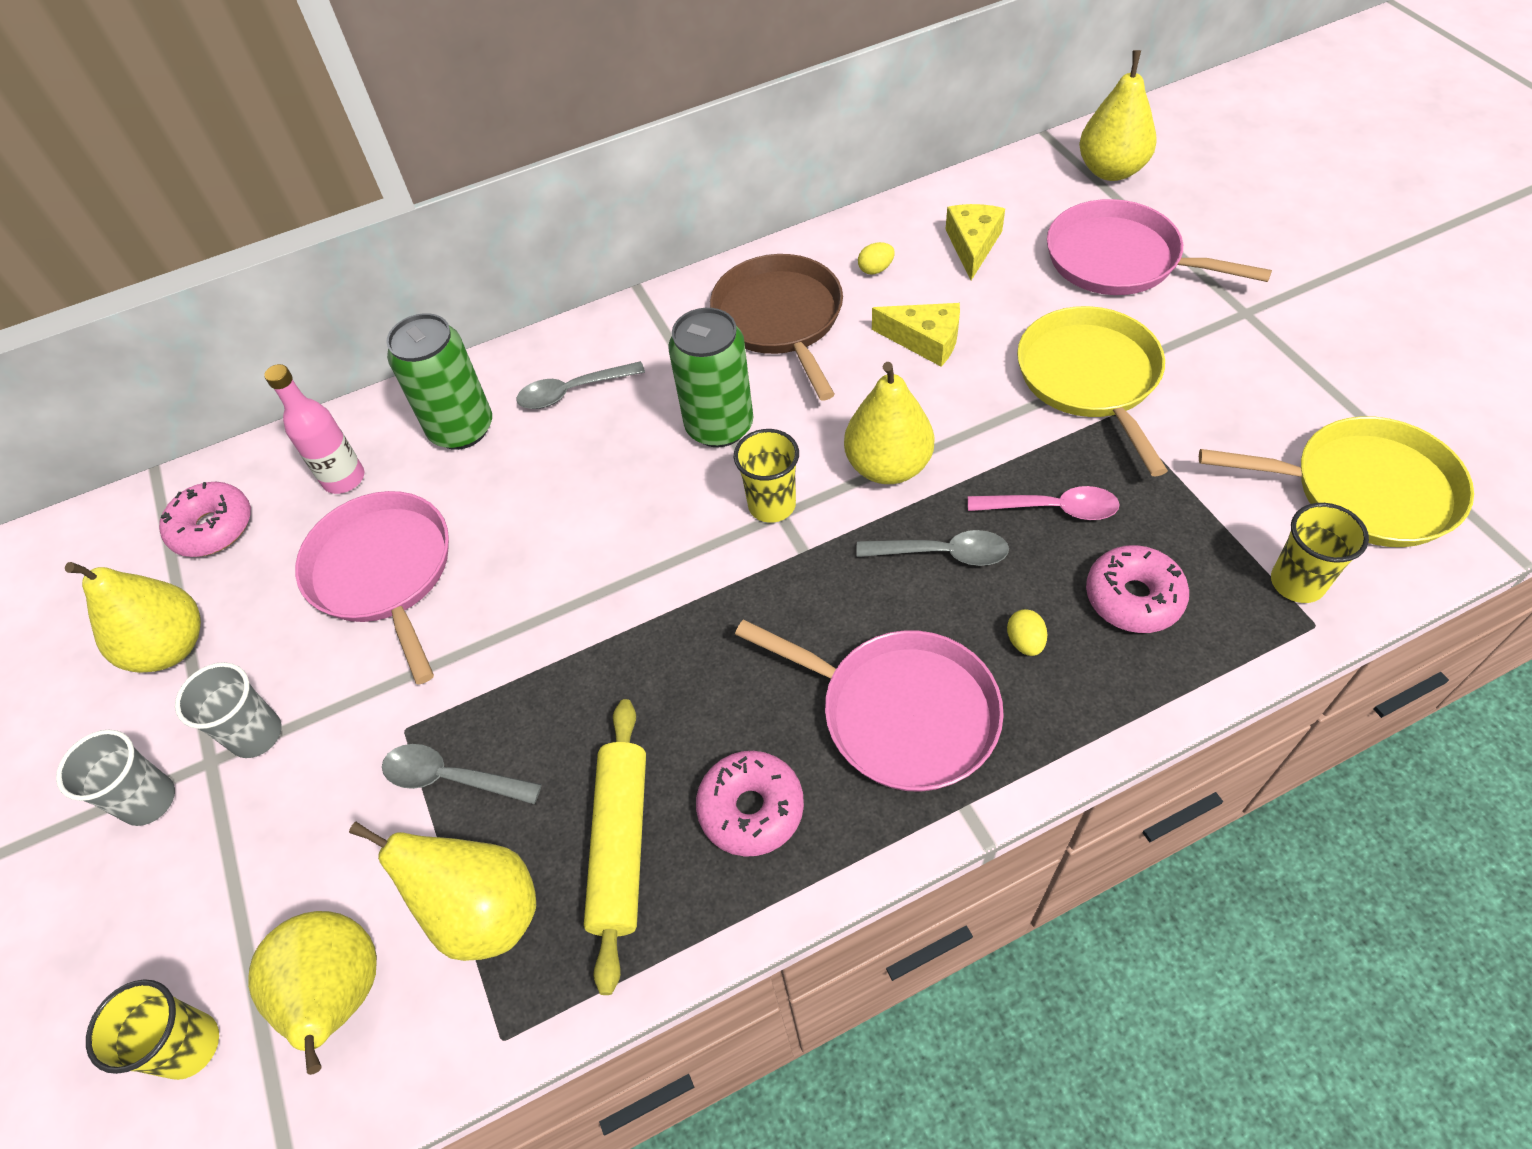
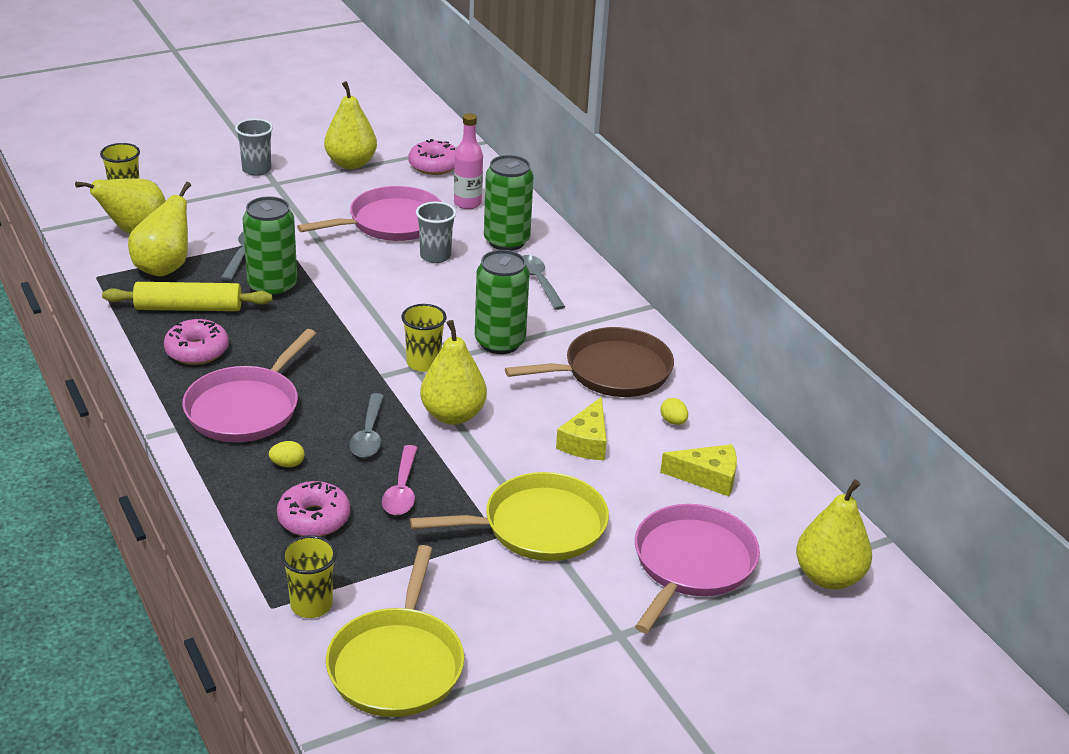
camera: 80 degrees right, 20 degrees down
(256, 735) = (288, 194): grey cup -> grey cup (435, 256)
(562, 720) = (272, 287): none -> green can

